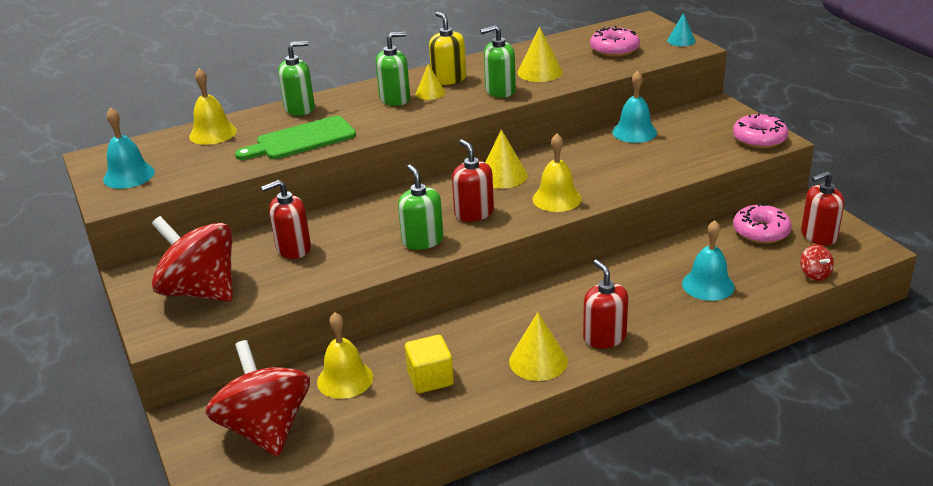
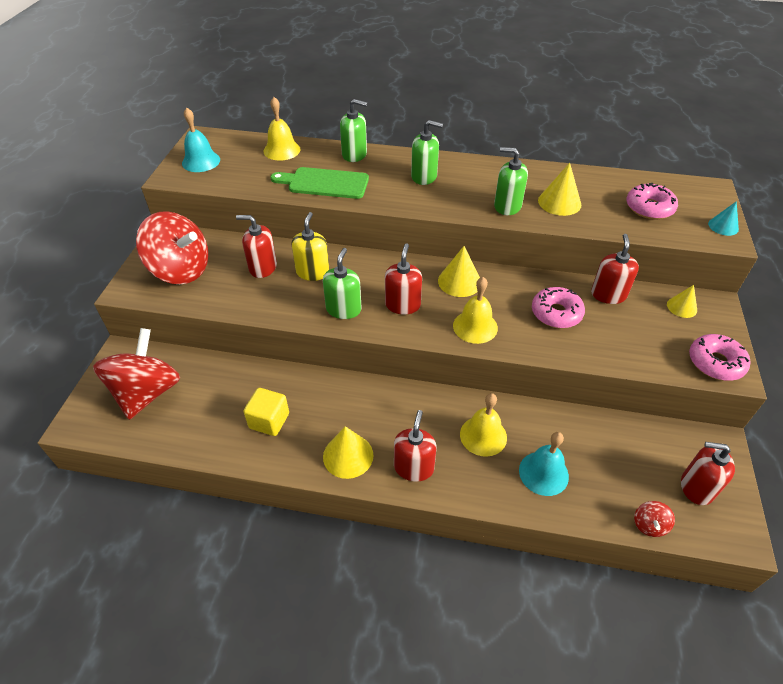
camera: 35 degrees right, 15 degrees up
(201, 291) = (181, 270): red spinning top -> red spinning top turned 135 degrees clockwise
(345, 379) = (223, 385): yellow bell -> yellow bell (483, 435)
(430, 93) = (454, 183): yellow cone -> yellow cone (682, 307)
(449, 79) = (482, 176): yellow soap dispenser -> yellow soap dispenser (312, 272)
(634, 132) = (608, 295): turquoise bell -> red soap dispenser
(761, 232) = (646, 449): pink donut -> pink donut (556, 313)

